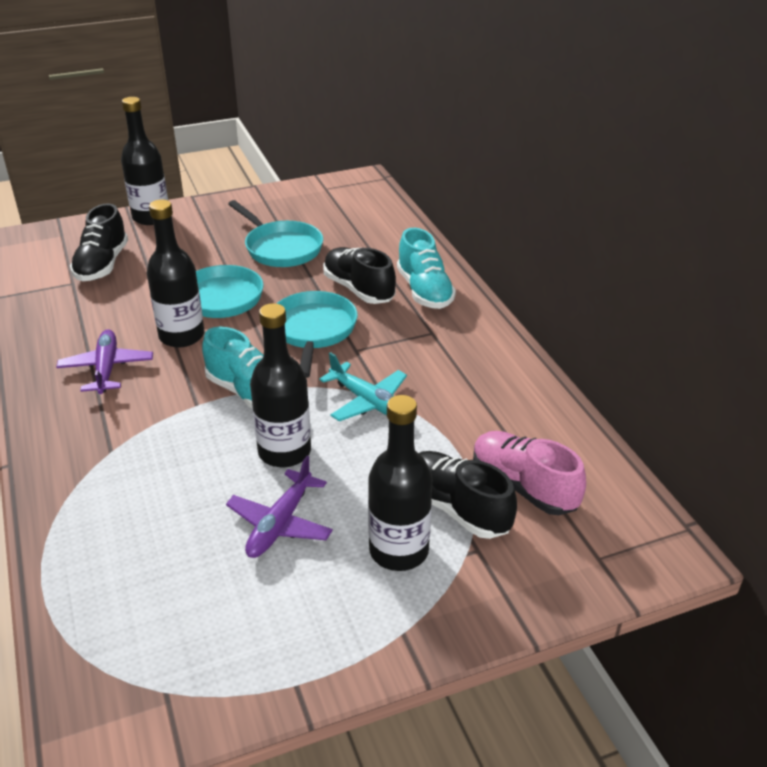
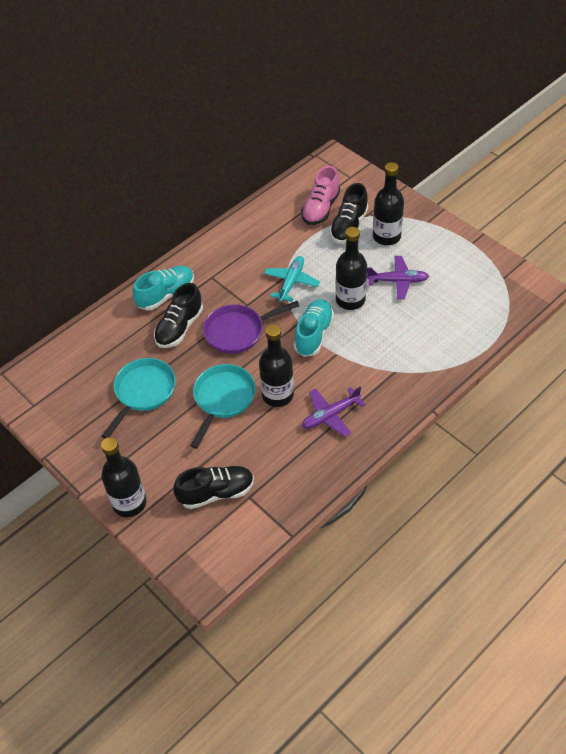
camera: 110 degrees left, 15 degrees up
(313, 331) = (238, 331): turquoise pan -> purple pan

